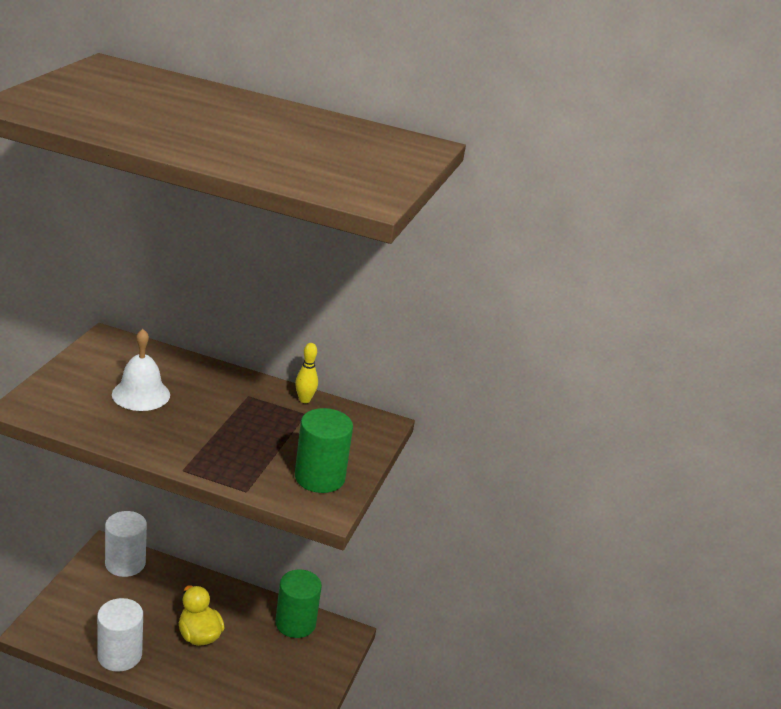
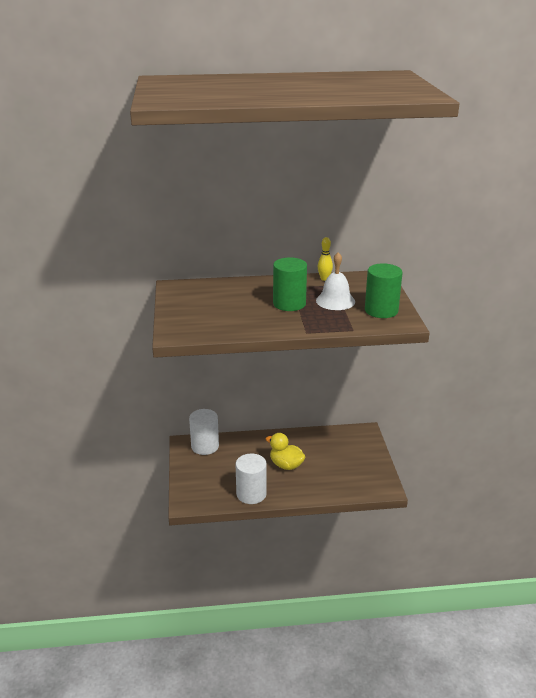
camera: 20 degrees left, 0 degrees up
(141, 394) = (232, 306): white bell -> white bell (335, 301)
(295, 623) = (332, 437): green cylinder -> green cylinder (289, 304)

